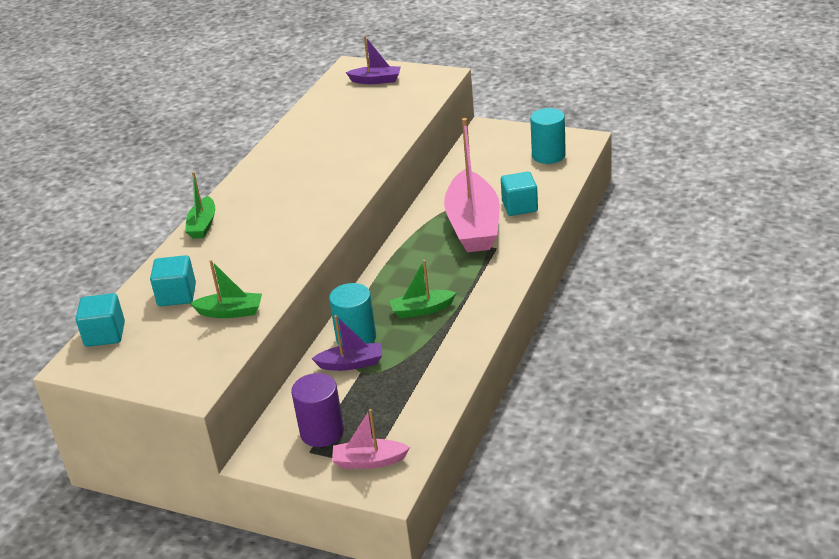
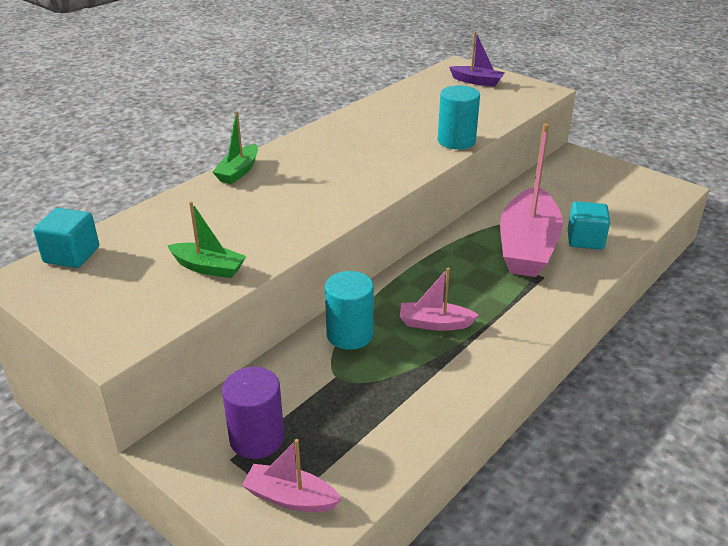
camera: 15 degrees right, 0 degrees up
(177, 295) = (168, 234): turquoise cube -> none
(351, 363) = (330, 363): purple boat -> none
(422, 310) = (435, 323): green boat -> pink boat
(548, 155) = (633, 196): turquoise cylinder -> turquoise cylinder (456, 141)

